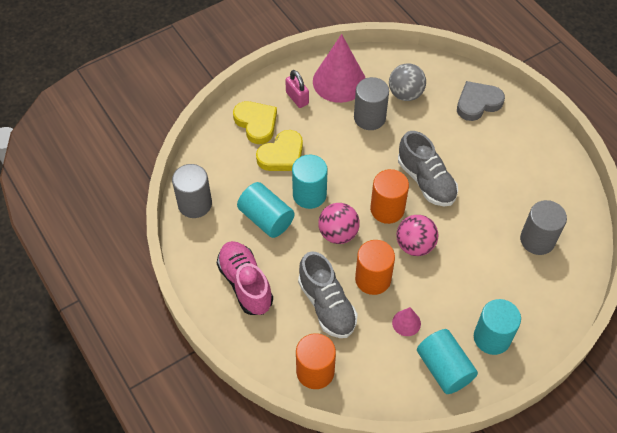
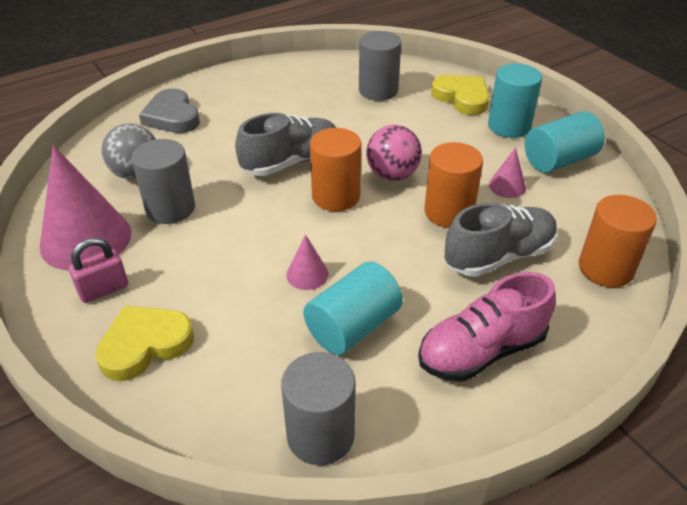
camera: 90 degrees left, 15 degrees down
(282, 155) = (223, 308): yellow heart -> yellow heart (462, 98)
(309, 195) = (307, 274): turquoise cylinder -> pink cone
(338, 233) = (378, 244): pink ball -> none

